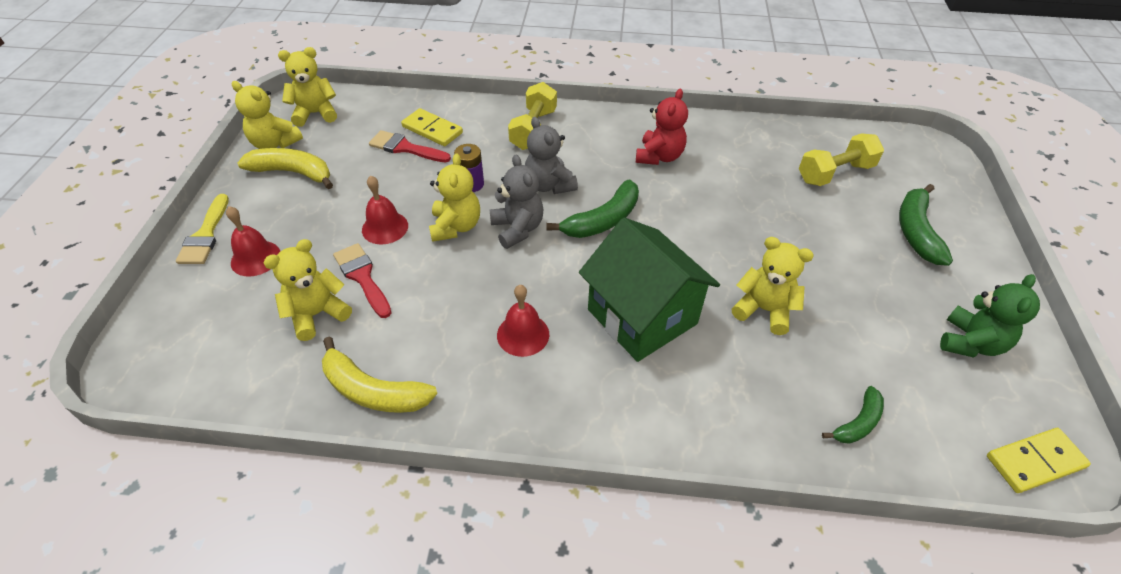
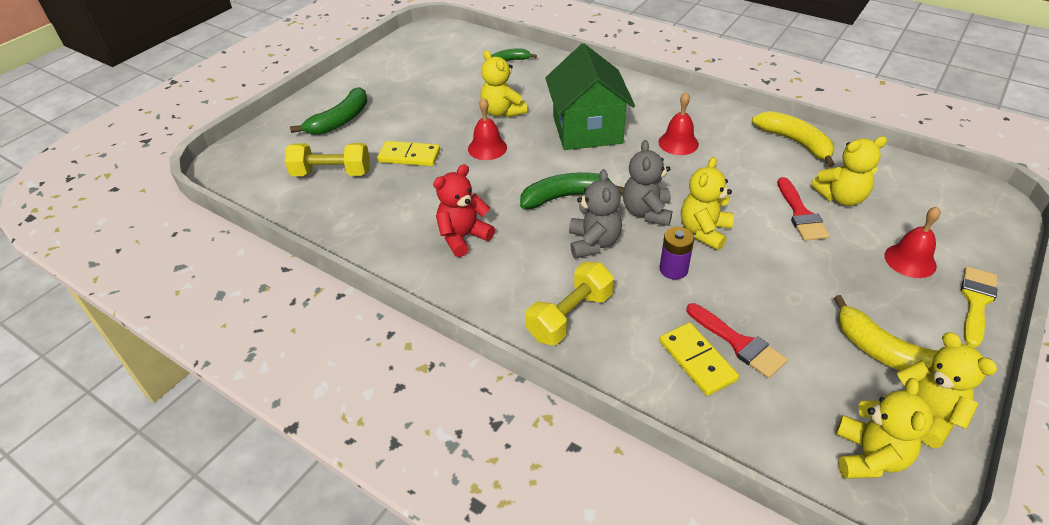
camera: 150 degrees left, 5 degrees down
(315, 114) = (869, 456): yellow teddy bear -> yellow teddy bear turned 90 degrees counterclockwise
(385, 227) = (775, 251): red bell -> red bell (487, 148)
(970, 343) = (403, 69): green teddy bear -> none
(1034, 462) = (443, 32): yellow domino -> yellow domino (409, 156)

